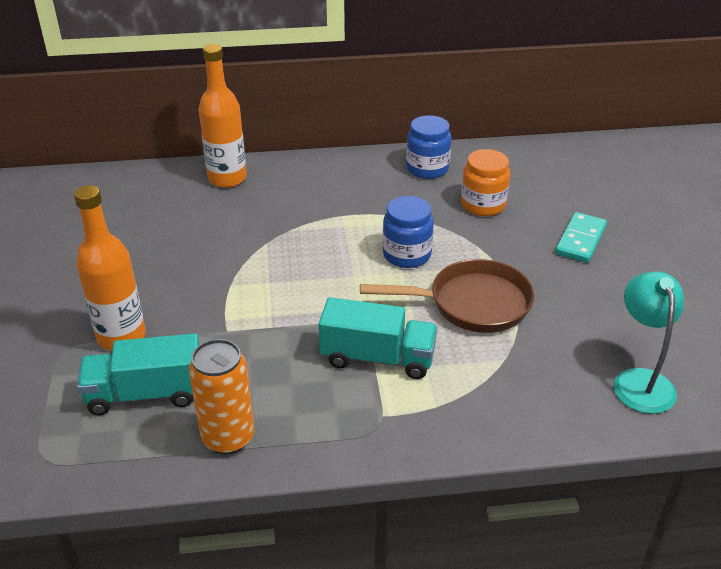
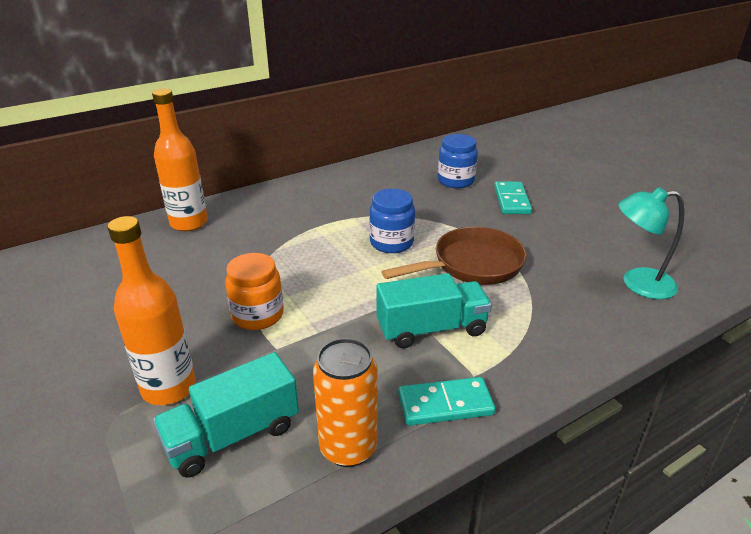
camera: 25 degrees left, 5 degrees down
(336, 431) = (445, 404): none -> turquoise domino
(427, 168) = (358, 179): blue jar -> blue jar (455, 181)
(483, 205) = (422, 193): orange jar -> orange jar (258, 315)
(640, 380) = (637, 283): turquoise lamp -> turquoise lamp turned 60 degrees counterclockwise

